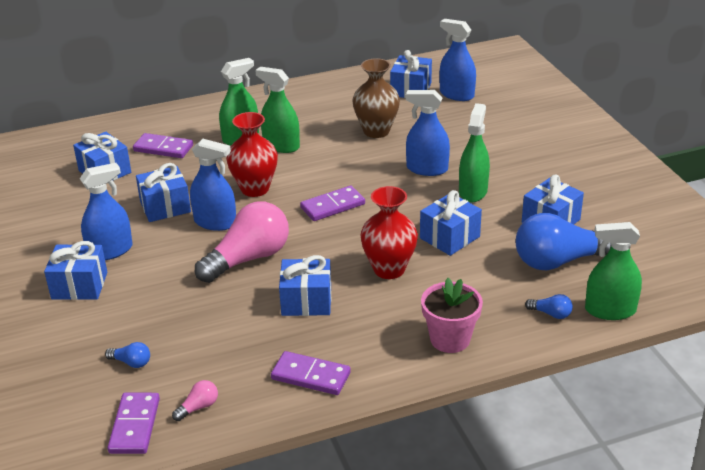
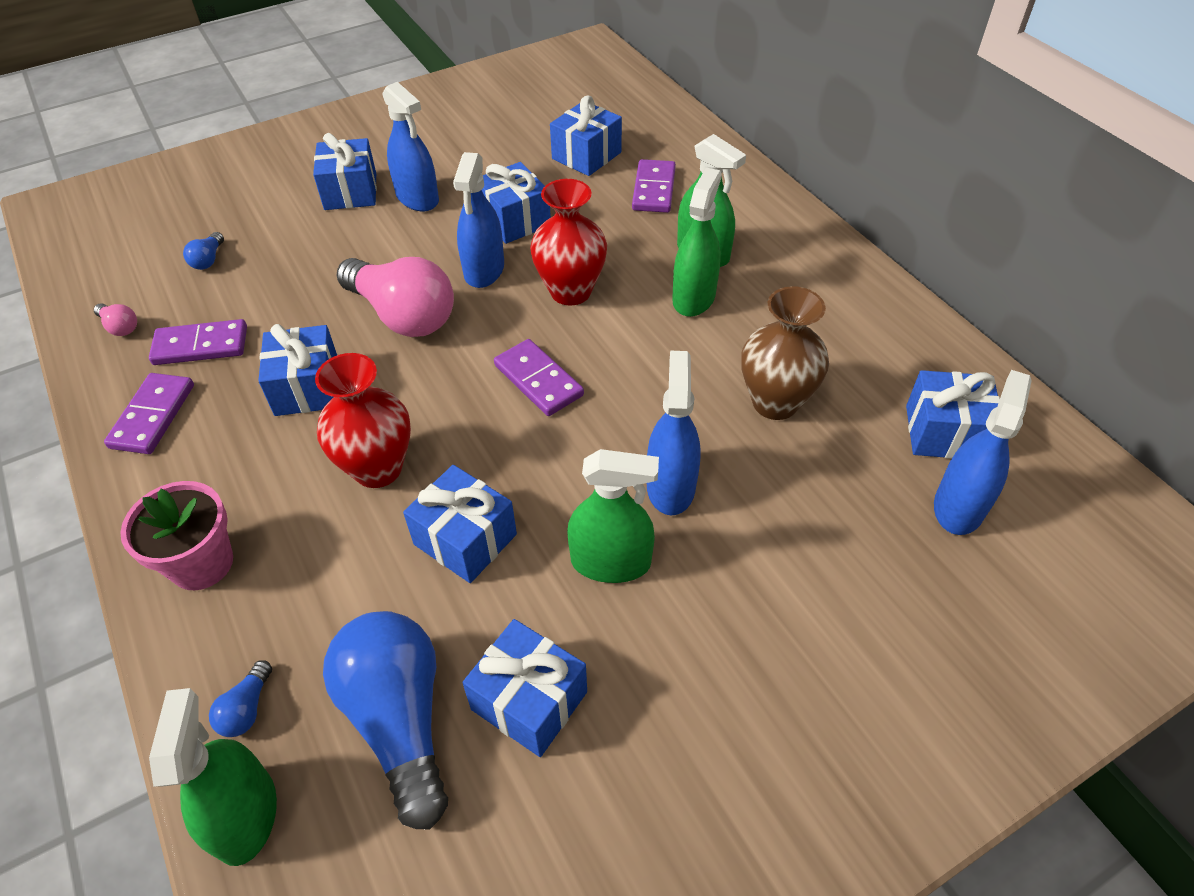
camera: 80 degrees right, 15 degrees up
(134, 425) = (104, 285): purple domino -> purple domino (201, 345)

